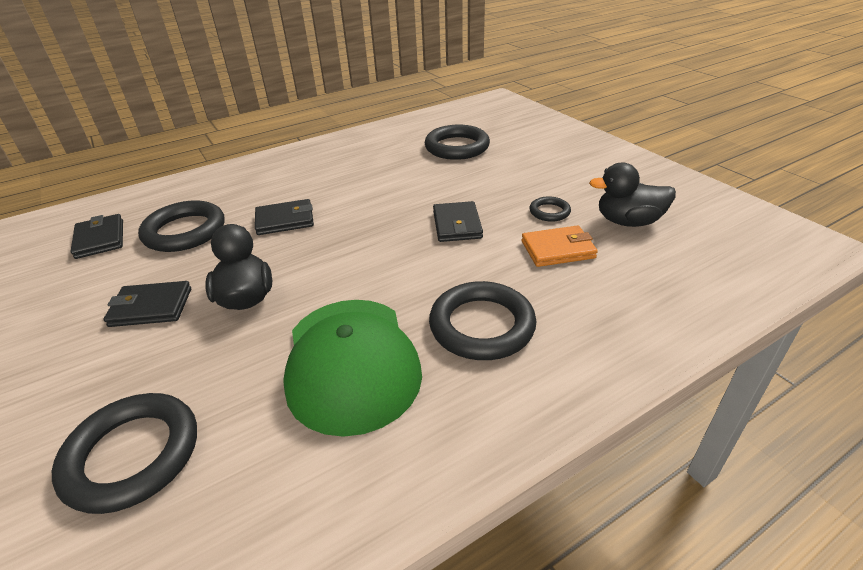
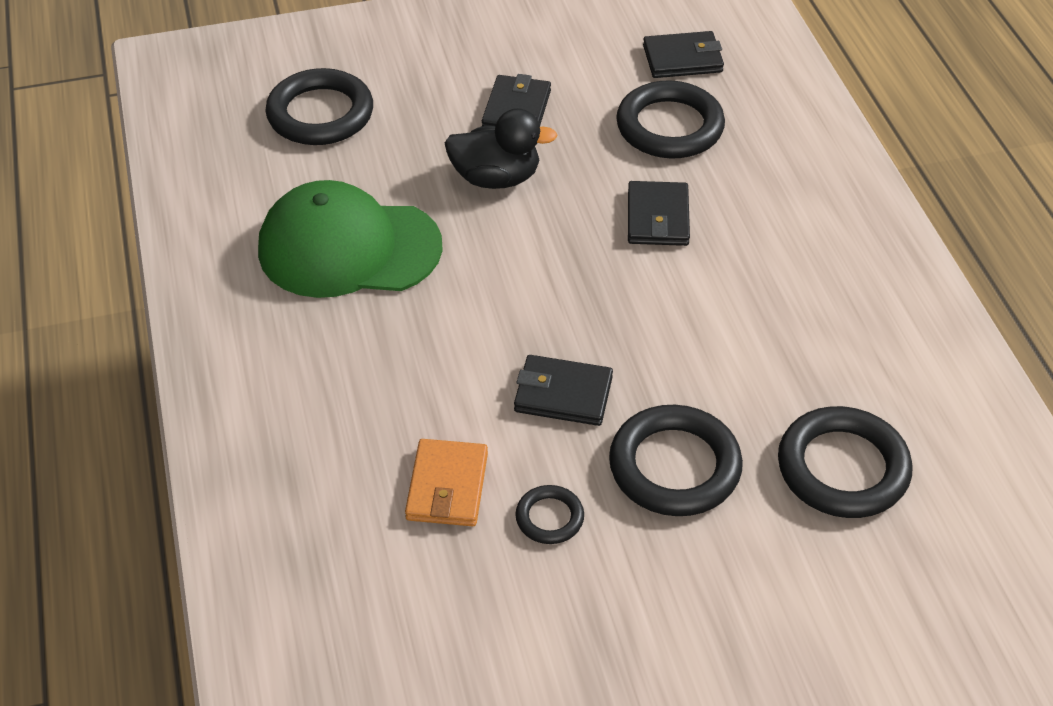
camera: 105 degrees right, 10 degrees up
(482, 326) = (343, 360): black ring -> black ring (674, 466)
(628, 222) = (475, 608): black duck -> none

